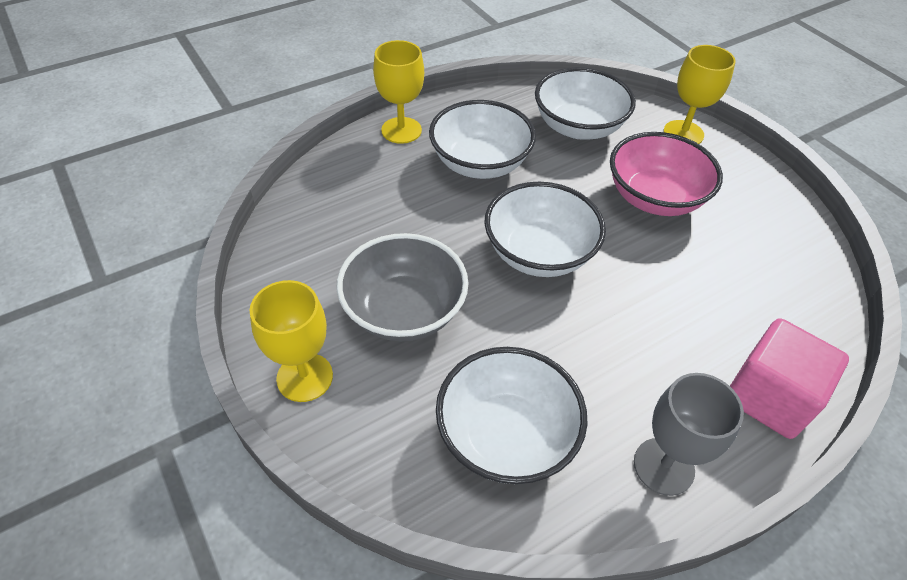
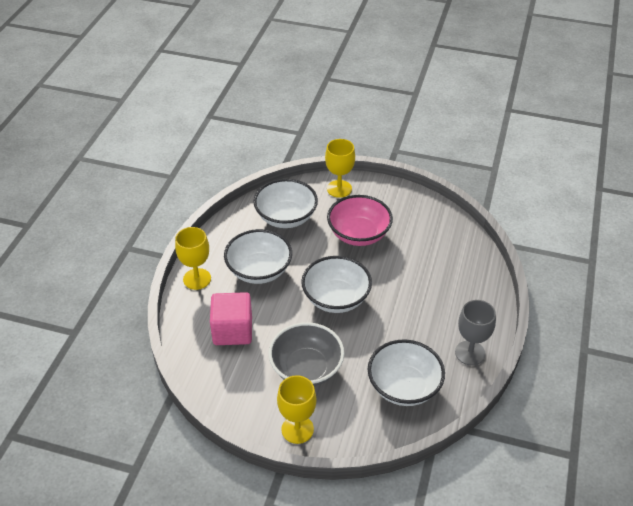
camera: 40 degrees left, 5 degrees down
(769, 397) = (482, 297): pink cube -> pink cube (232, 331)

